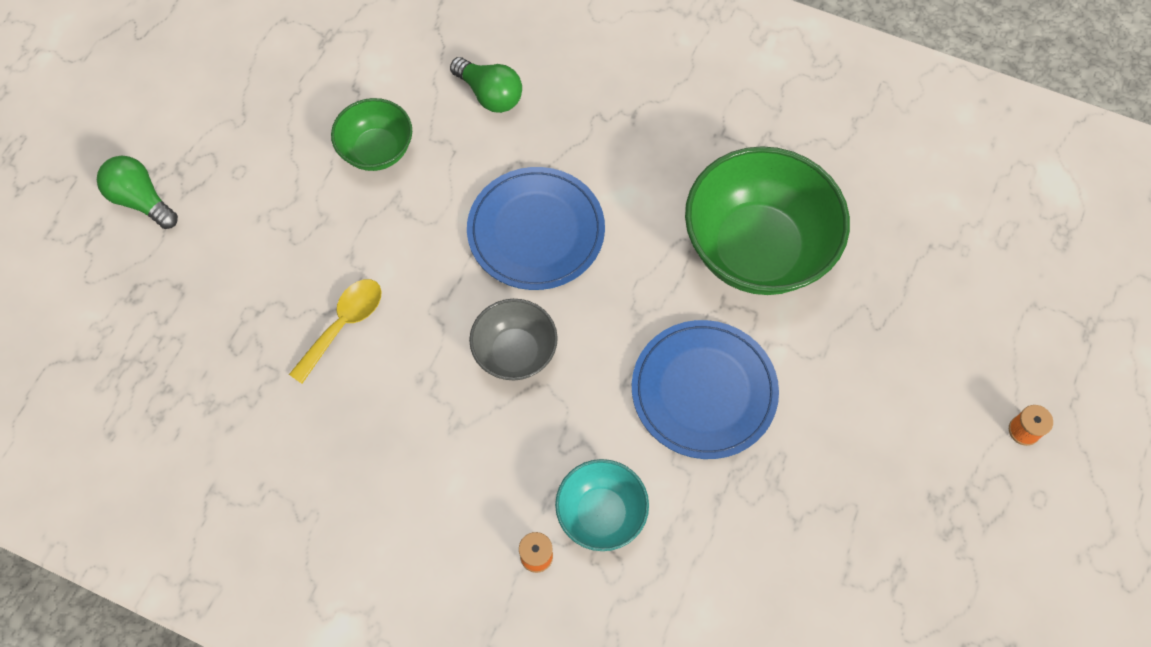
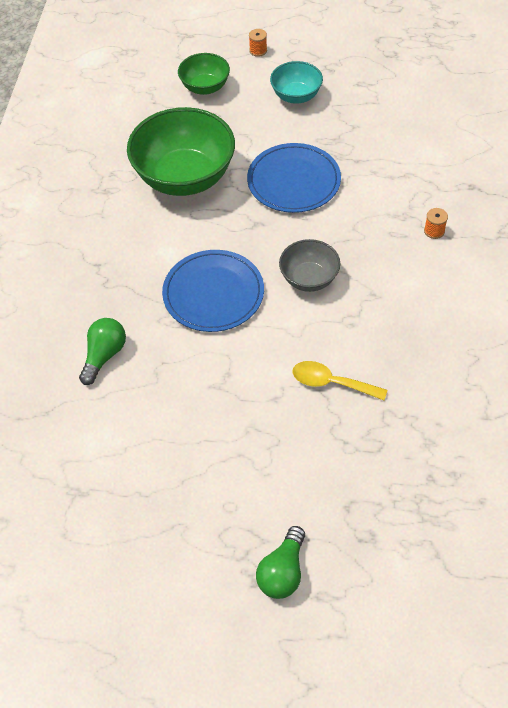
camera: 105 degrees left, 10 degrees down
(377, 150) = (178, 413): green bowl -> green bowl (205, 87)
(601, 513) = (393, 208): turquoise bowl -> turquoise bowl (296, 96)

